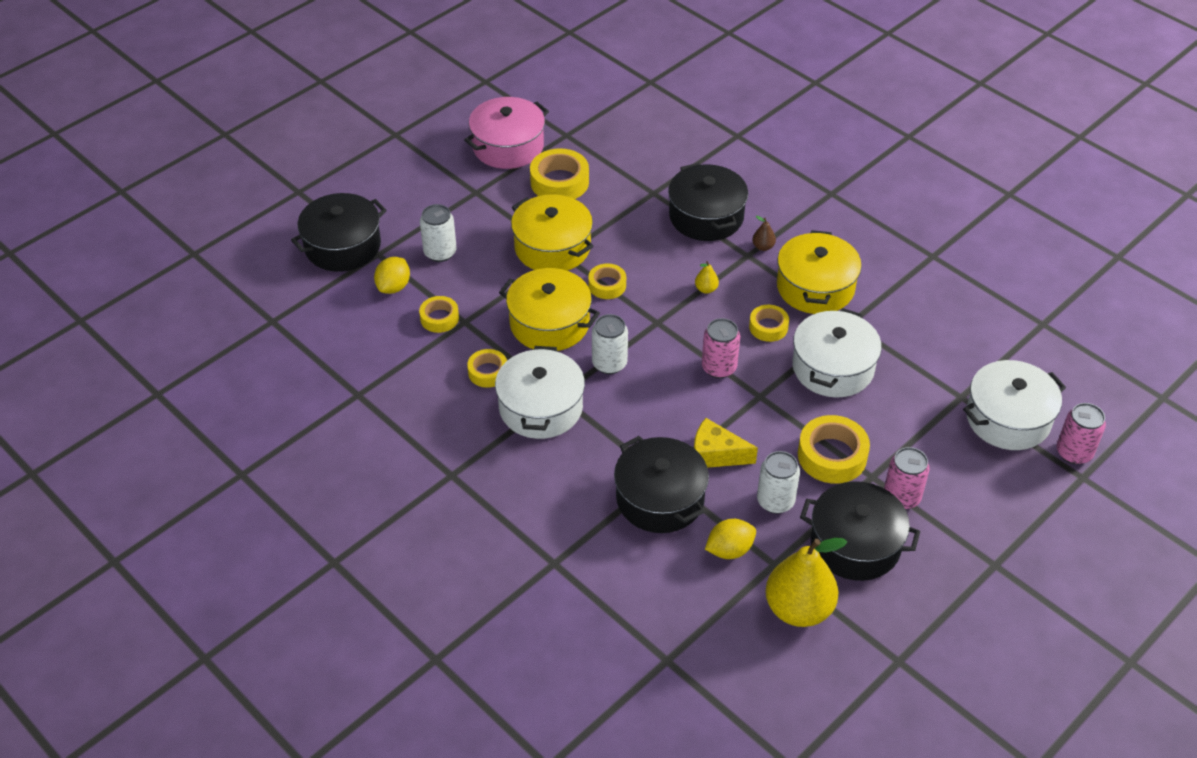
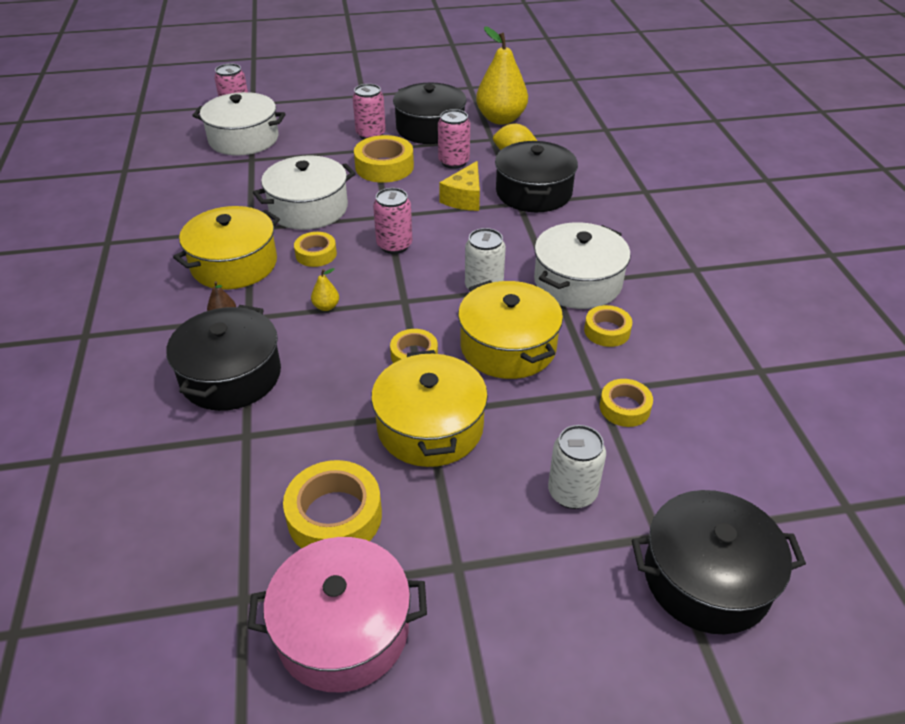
camera: 145 degrees left, 5 degrees down
(394, 287) = (660, 474): yellow lemon -> none
(716, 454) = (464, 198): yellow cheese -> yellow cheese turned 60 degrees clockwise
(775, 501) = (454, 162): white can -> pink can

